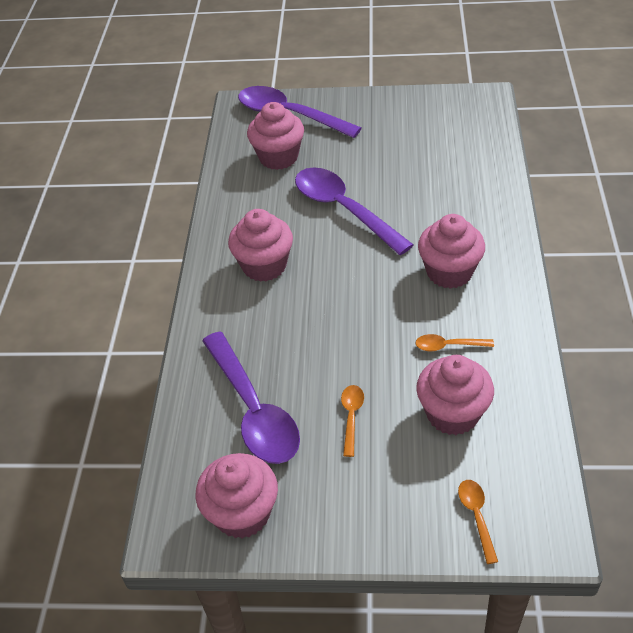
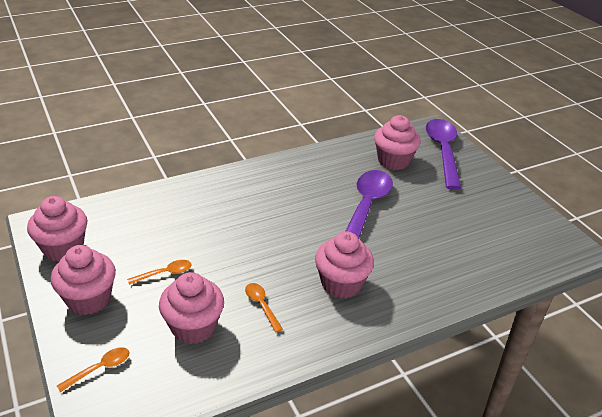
camera: 55 degrees right, 10 degrees down
(253, 409) = (150, 225): purple spoon -> none
(264, 266) = (281, 189): pink cupcake -> pink cupcake (89, 299)

